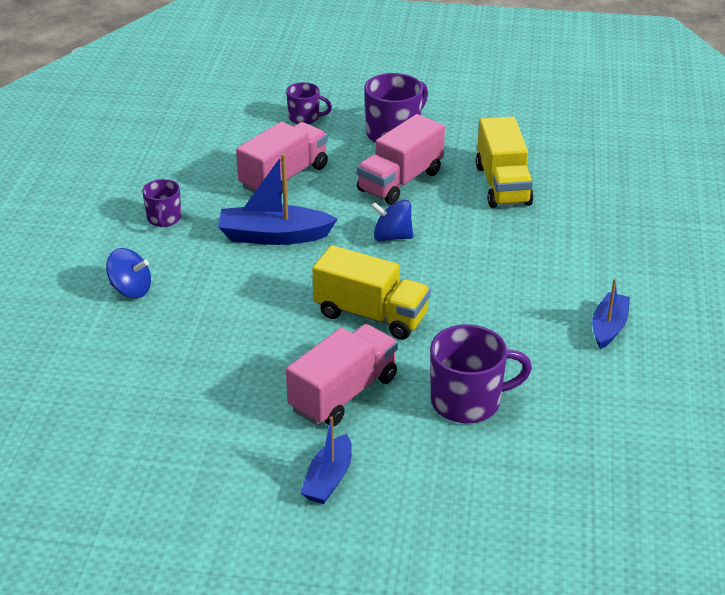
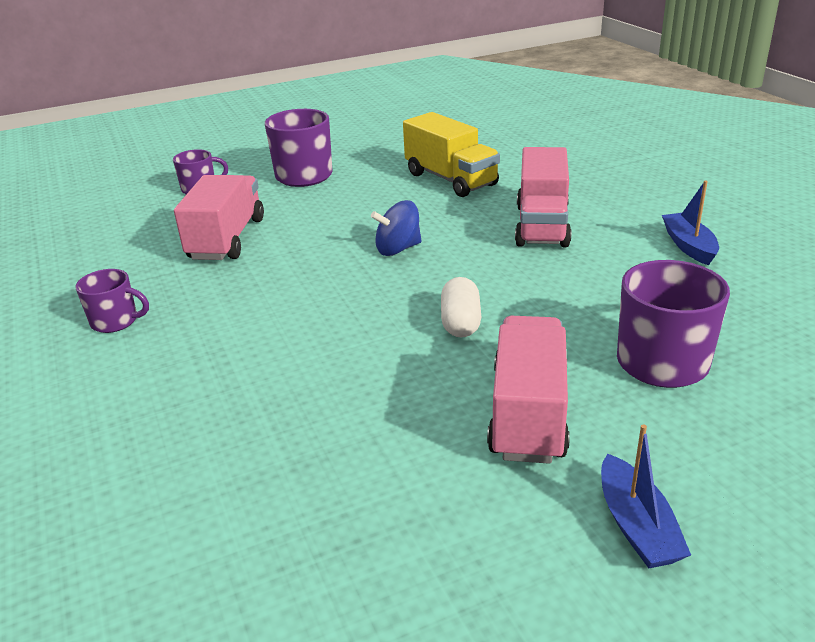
camera: 30 degrees left, 5 degrees down
(131, 290) = (135, 412): blue spinning top -> none
(164, 219) = (116, 321): purple mug -> purple mug turned 45 degrees counterclockwise
(274, 236) = (270, 291): blue boat -> none
(371, 315) = (461, 322): yellow truck -> white capsule
(400, 181) = (353, 205): pink truck -> pink truck (542, 225)

